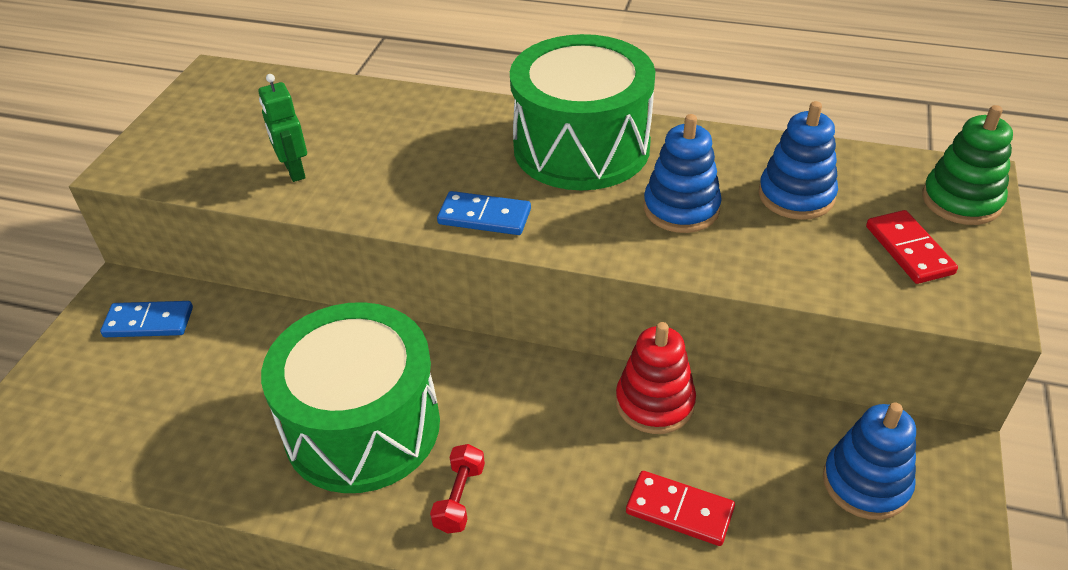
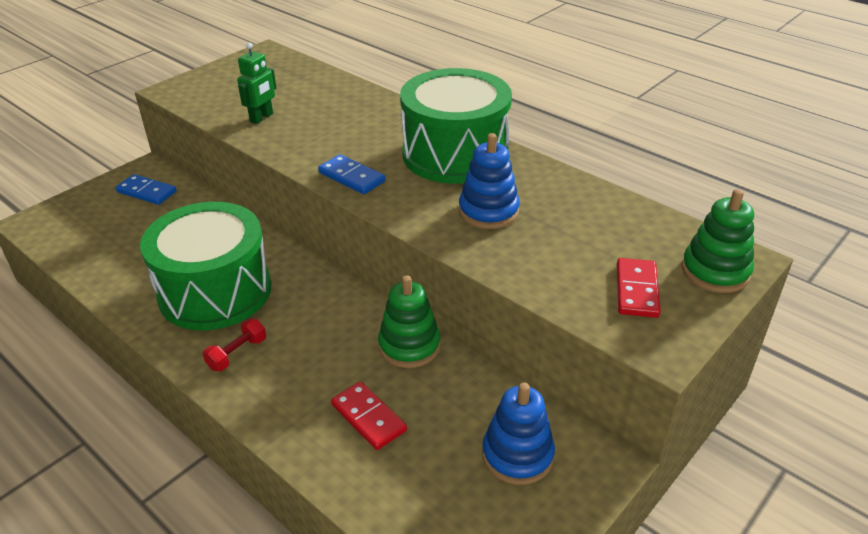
camera: 25 degrees right, 5 degrees down
(294, 171) = (262, 118): green robot -> green robot turned 150 degrees counterclockwise
(654, 403) = (409, 346): red stacking toy -> green stacking toy
(796, 196) = (582, 228): blue stacking toy -> none

